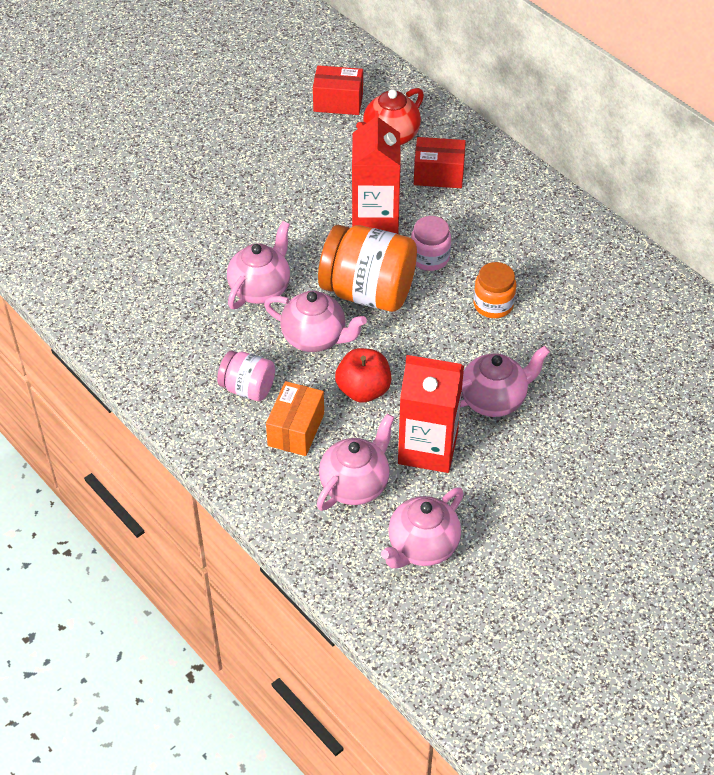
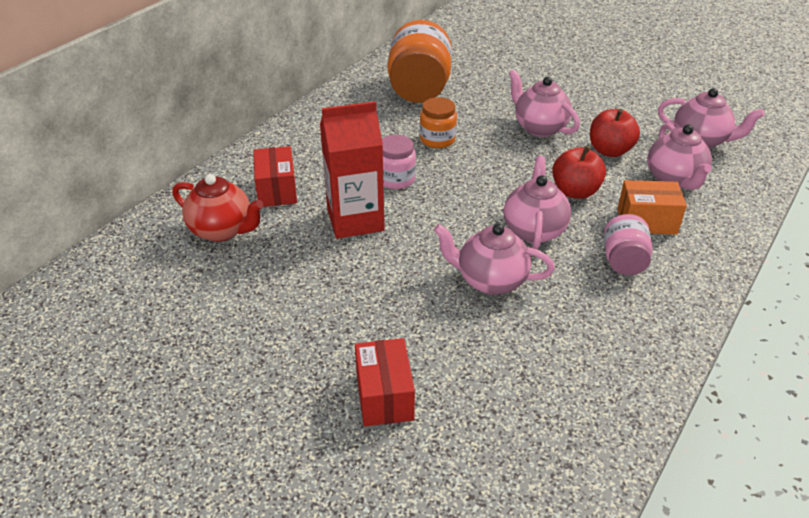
camera: 105 degrees left, 10 degrees down
(338, 102) = (162, 281): red box -> red box (384, 396)
(355, 485) = (674, 179): pink teapot -> pink teapot turned 120 degrees counterclockwise
(368, 292) = (457, 208): orange jar -> orange jar (419, 89)
(428, 448) = (609, 151): red carton -> red apple

